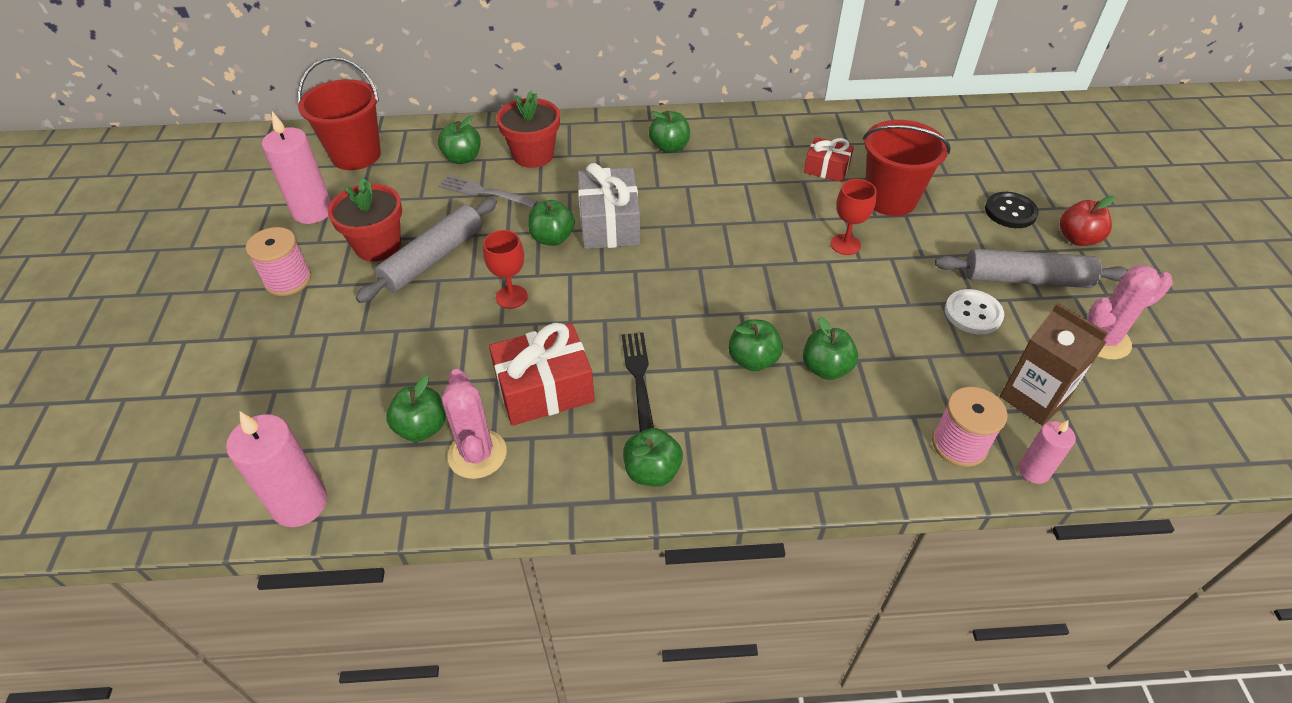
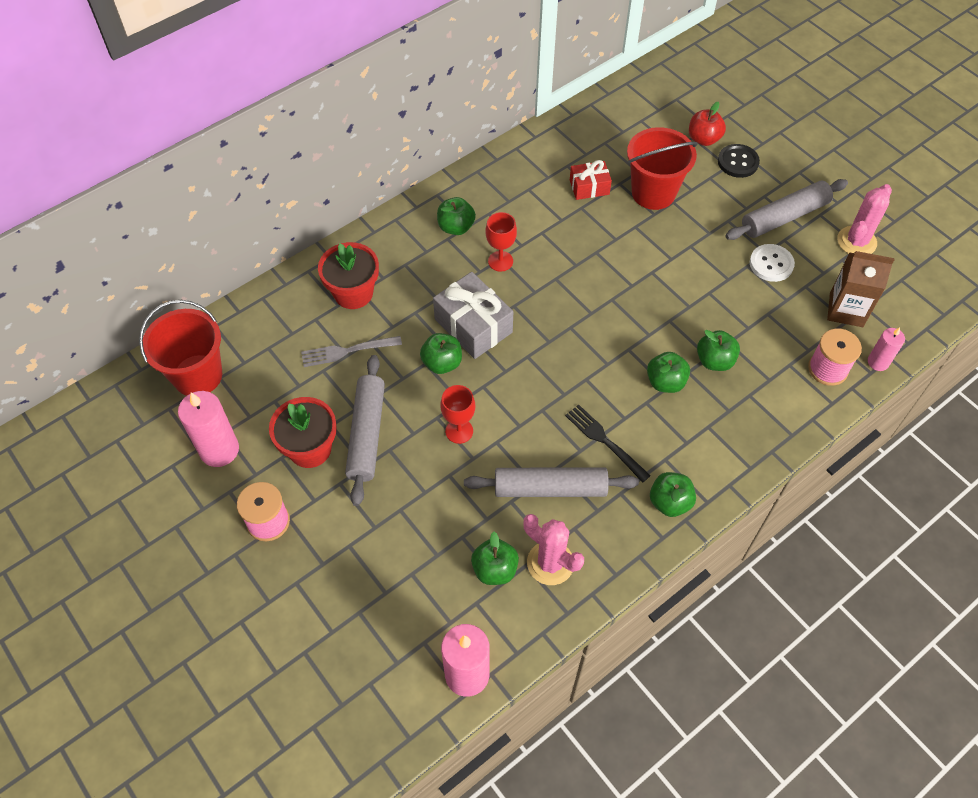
camera: 35 degrees left, 10 degrees up
(463, 158) = (296, 328): green apple -> none
(544, 389) = (550, 488): red gift -> grey rolling pin
(845, 244) = (653, 251): red goblet -> red goblet (500, 261)
(1077, 238) = (793, 164): red apple -> red apple (703, 139)

